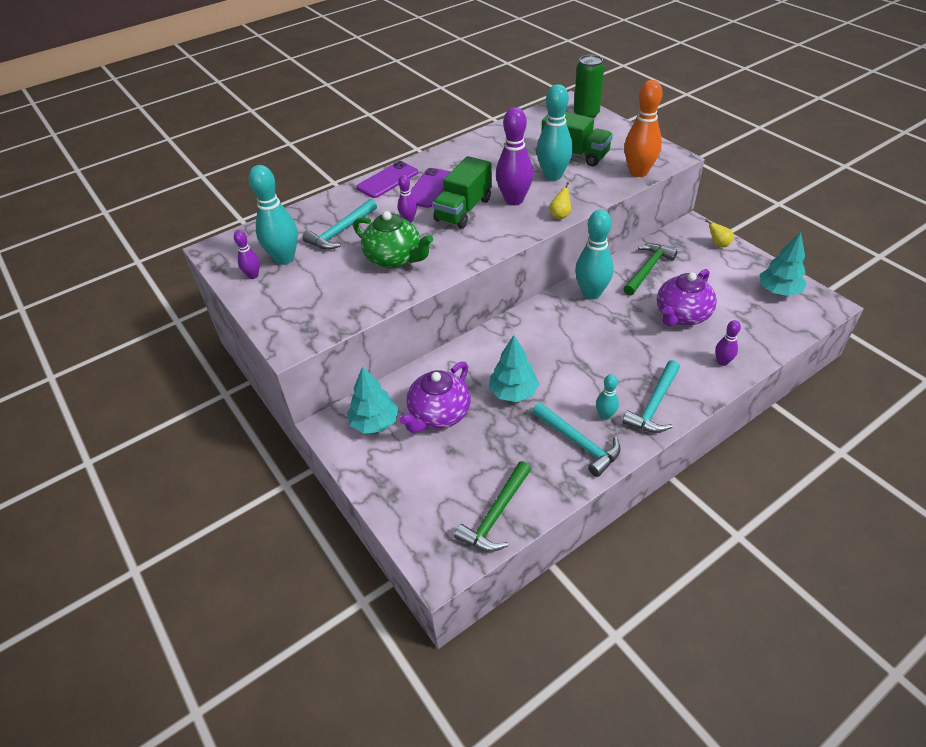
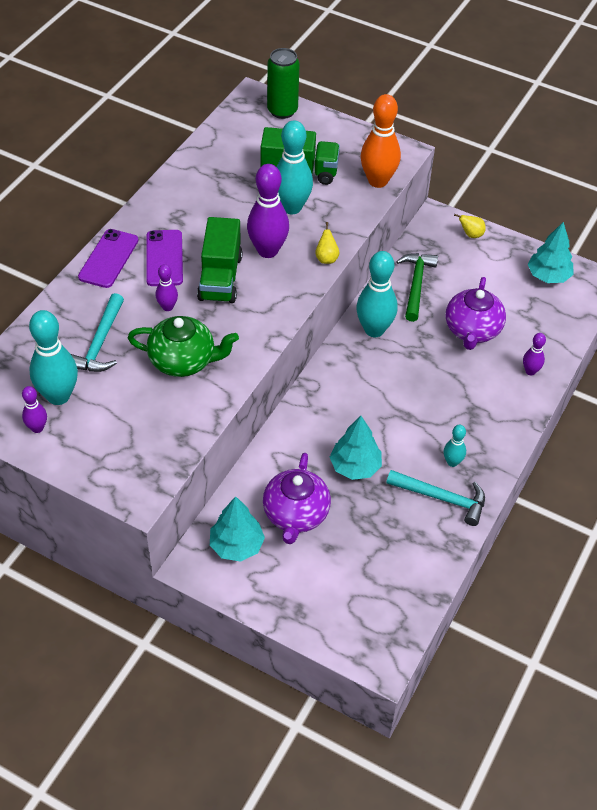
camera: 30 degrees left, 5 degrees up
(496, 515) = (405, 595): green hammer -> none
(654, 405) = (490, 436): turquoise hammer -> none

